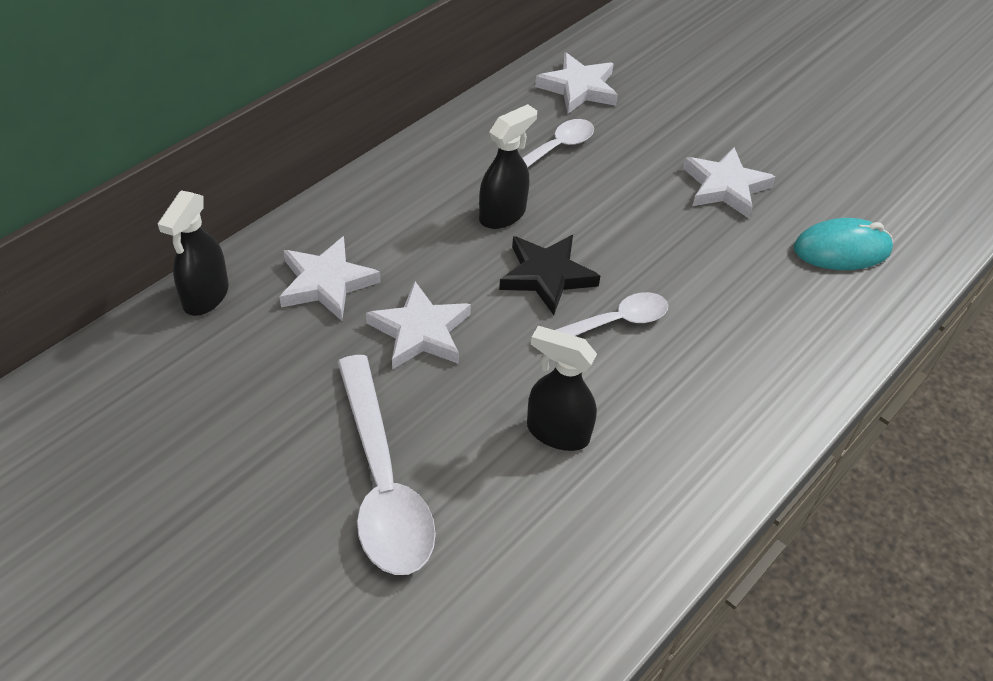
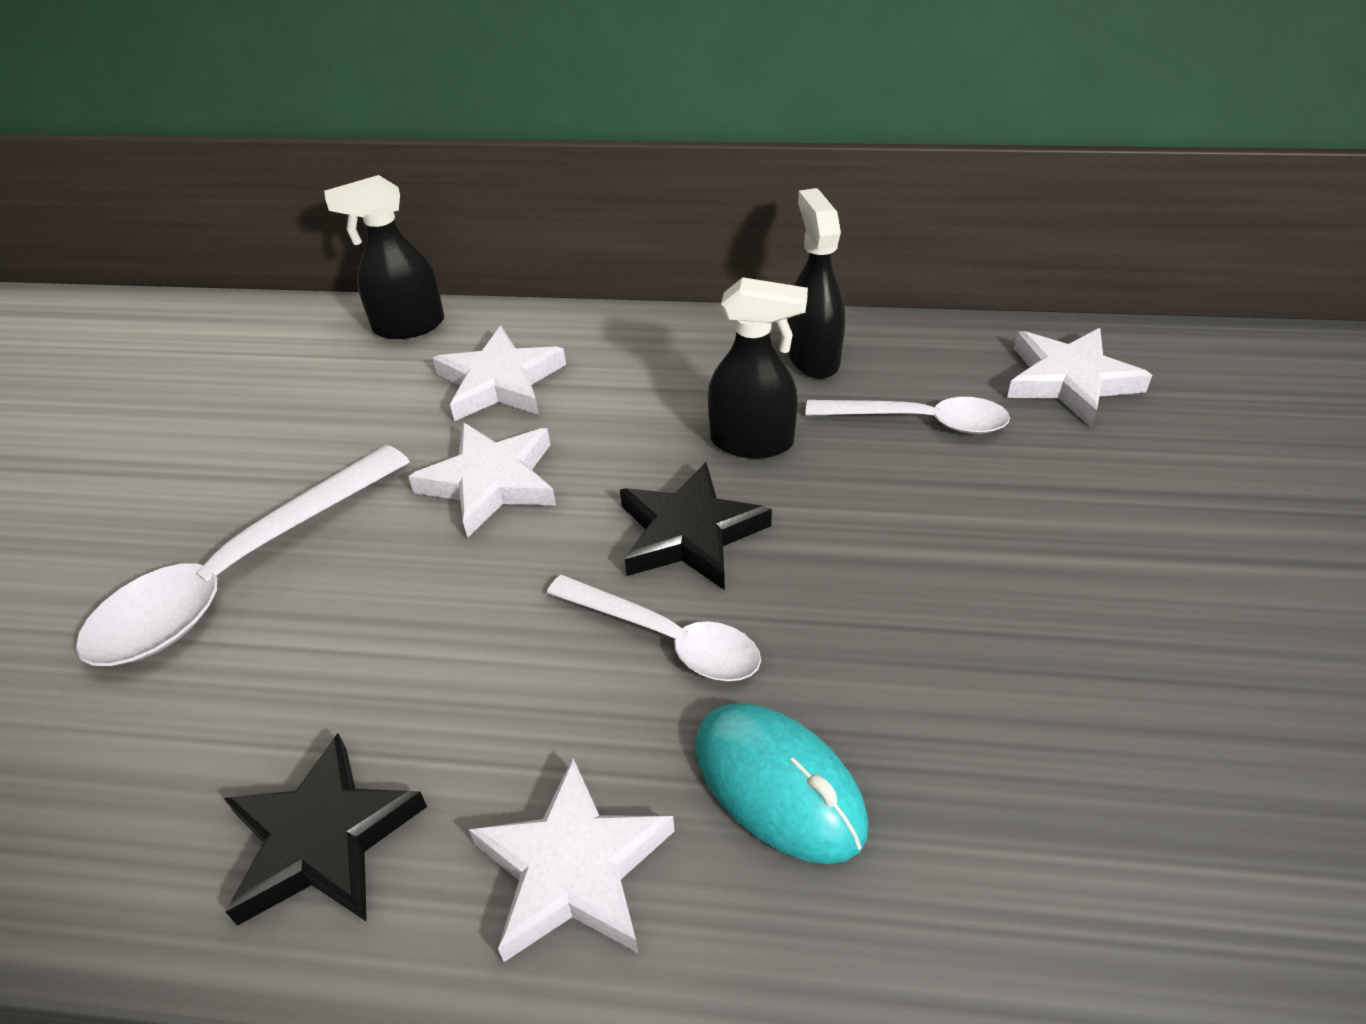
camera: 60 degrees right, 5 degrees down
(557, 432) = (422, 687): black spray bottle -> black spray bottle (813, 358)
(625, 513) = (323, 839): none -> black star
(725, 187) = (1095, 619): white star -> white star (573, 868)
(841, 249) = (1162, 854): turquoise mouse -> turquoise mouse (779, 785)

